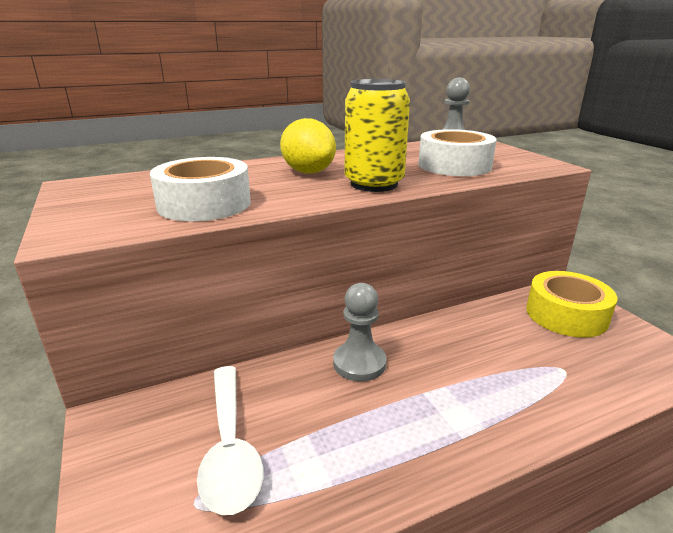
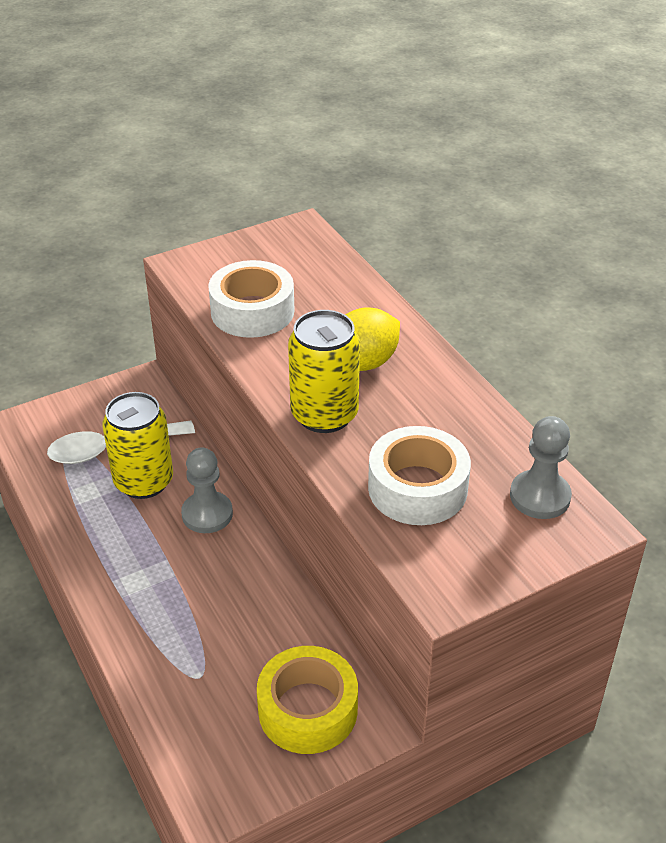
camera: 85 degrees right, 15 degrees up
(301, 413) = (144, 481): none -> yellow can

